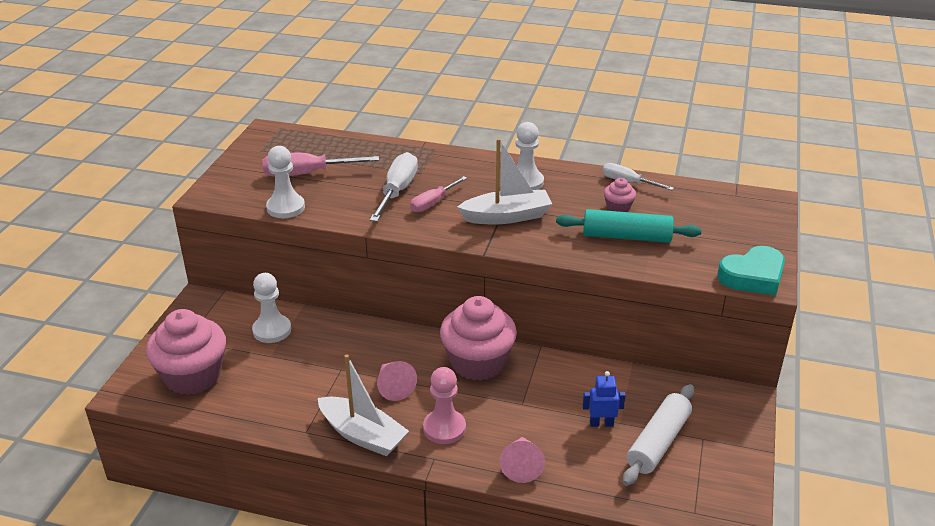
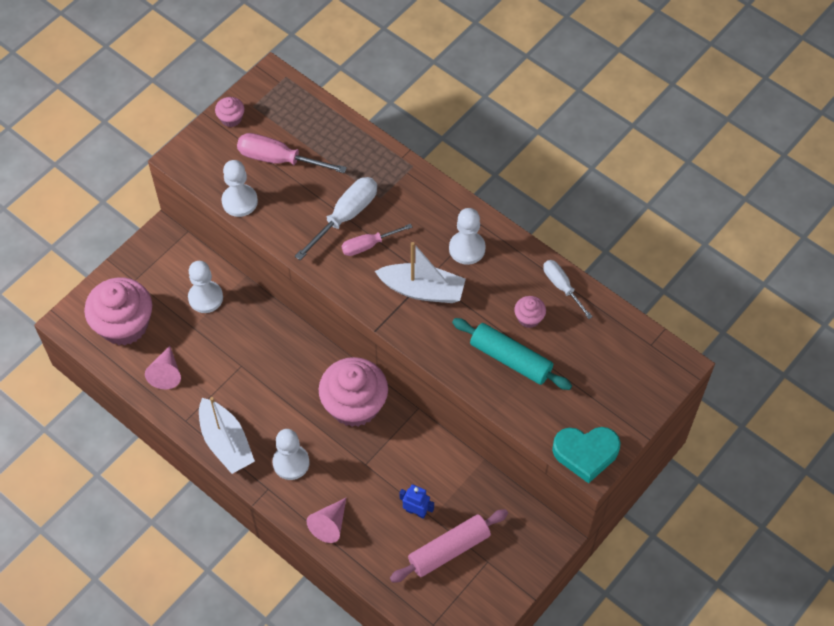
camera: 25 degrees right, 25 degrees up
(243, 161) = (231, 118): none -> pink cupcake
(393, 387) = (273, 403): pink cone -> pink cone (166, 373)
(444, 428) = (291, 463): pink pawn -> white pawn
(658, 442) = (449, 550): white rolling pin -> pink rolling pin

